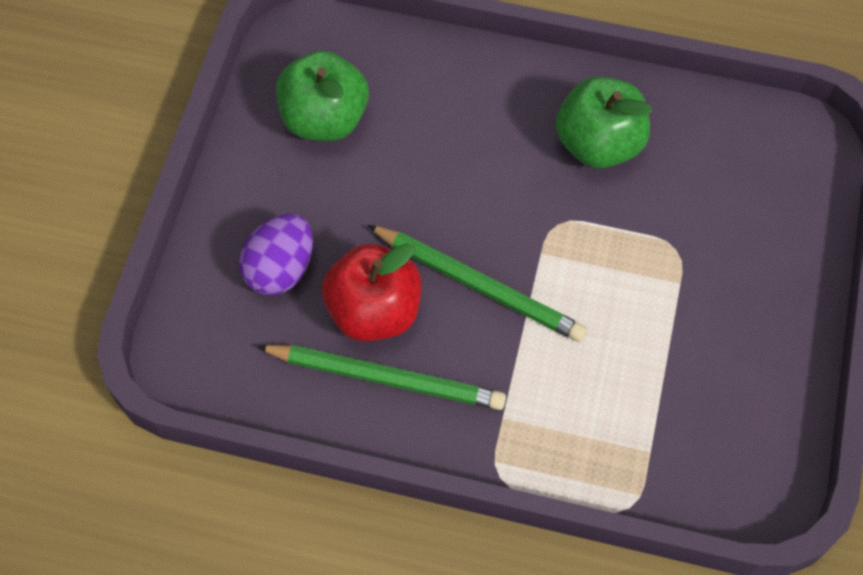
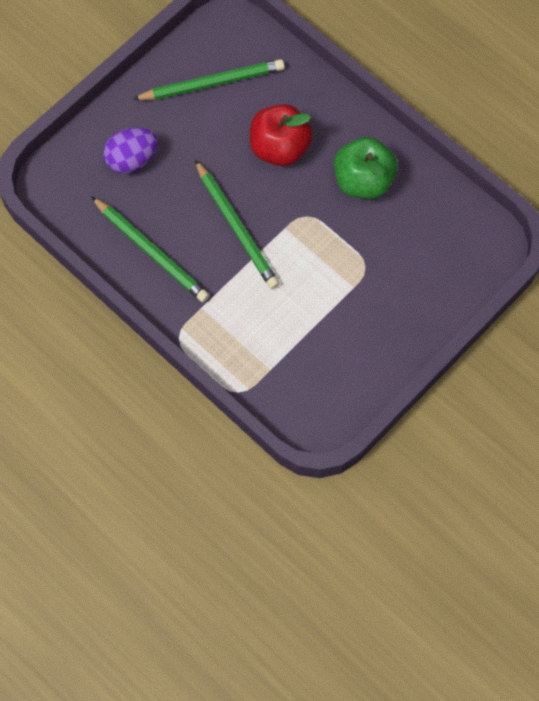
camera: 30 degrees right, 5 degrees up
(324, 119) = (212, 83): green apple -> green pencil
(374, 311) = (169, 211): red apple -> red apple (279, 148)

